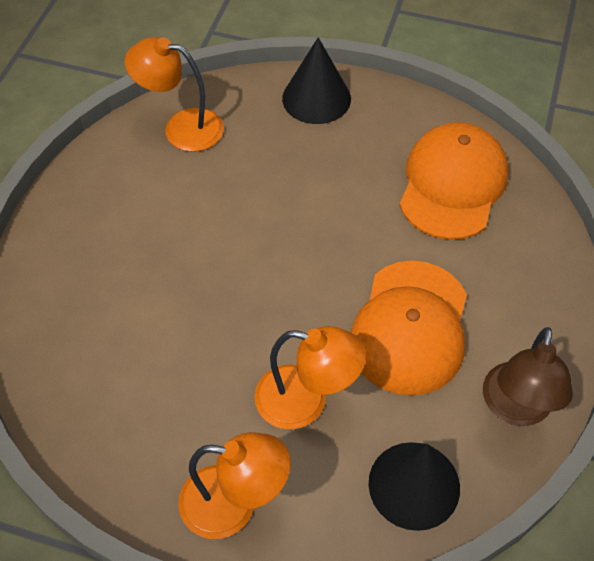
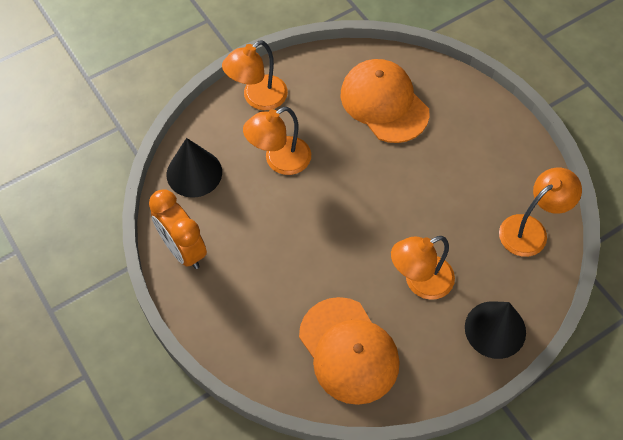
camera: 130 degrees right, 5 degrees up
(326, 175) = (420, 282): none -> orange lamp
(410, 327) = (274, 240): orange cap -> orange cap (384, 103)
(515, 408) = (183, 250): brown lamp -> orange clock

